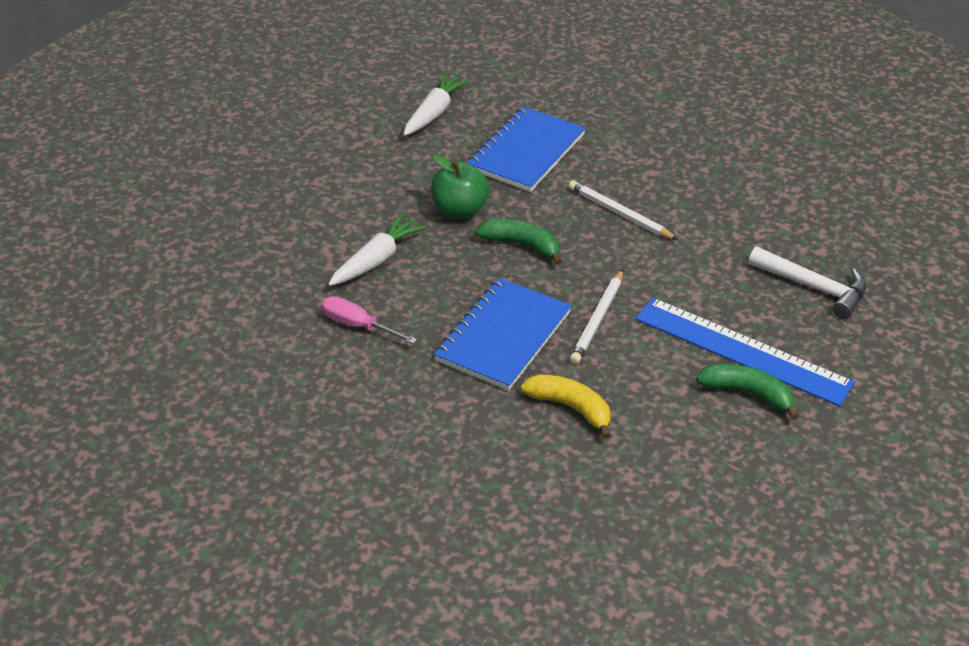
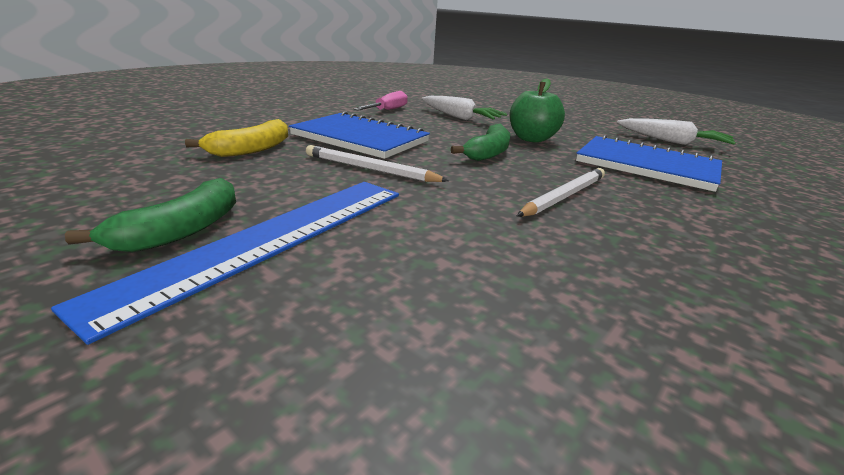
camera: 90 degrees right, 15 degrees down
(814, 287) = (408, 342): white hammer -> none

